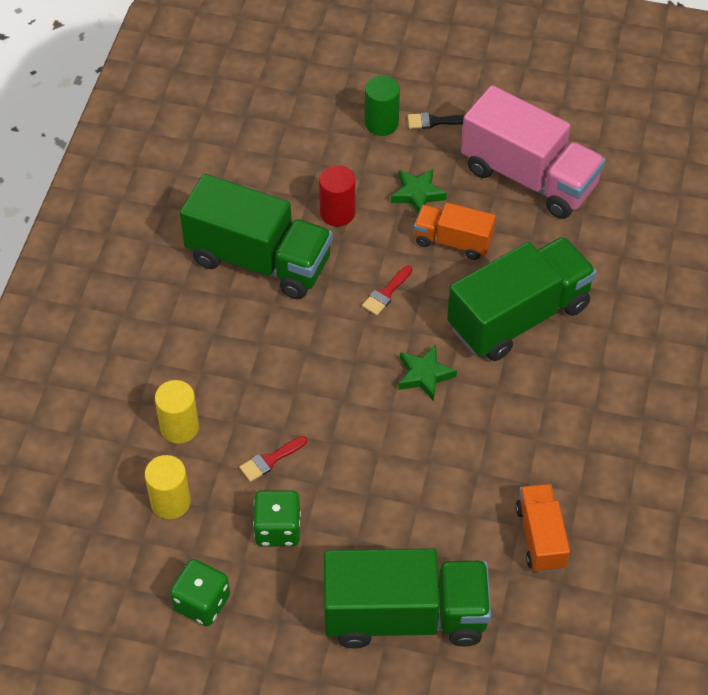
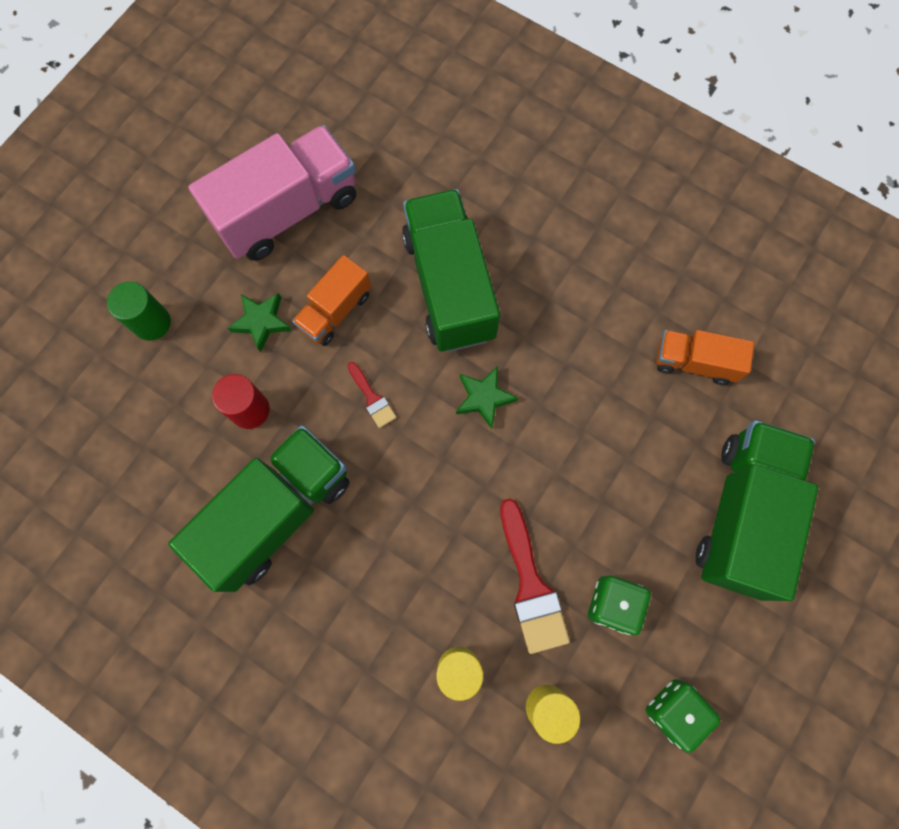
camera: 70 degrees left, 20 degrees up
(270, 460) = (531, 585): red brush -> red brush, size x1.91
(434, 121) = (175, 271): black brush -> none

